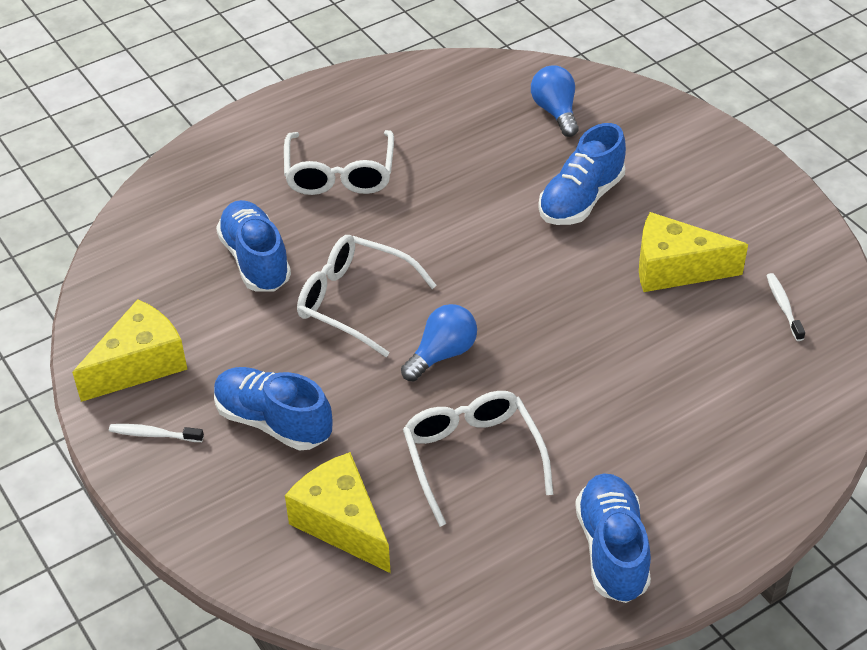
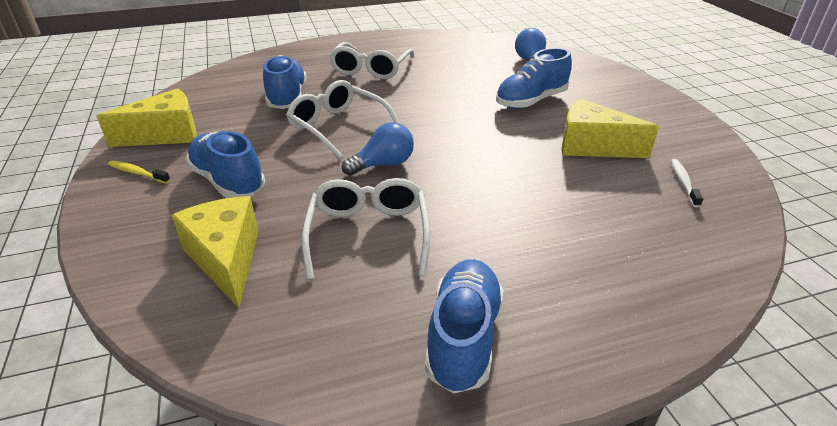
camera: 15 degrees right, 10 degrees down
(153, 434) = (137, 173): white toothbrush -> yellow toothbrush

